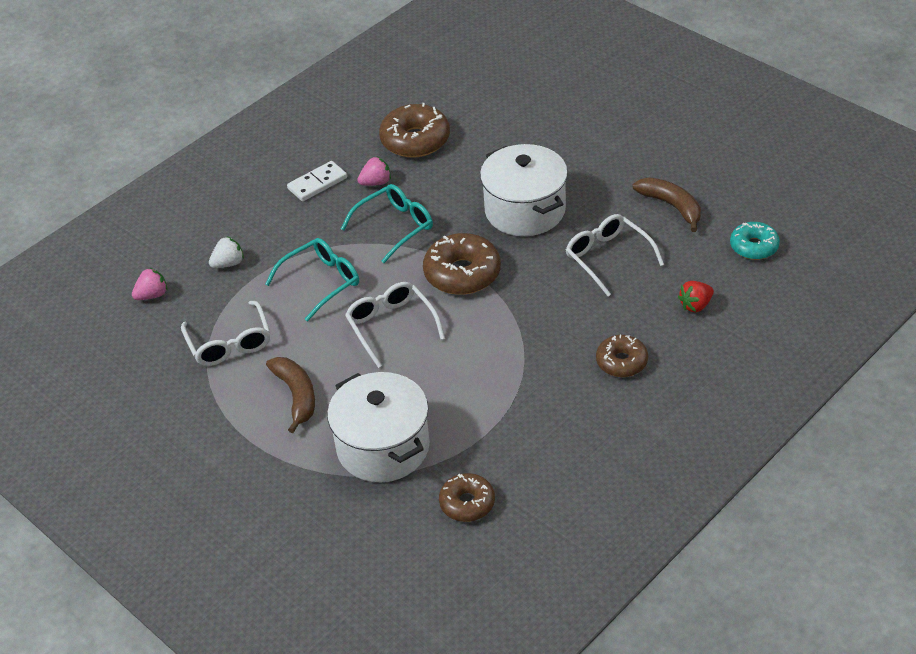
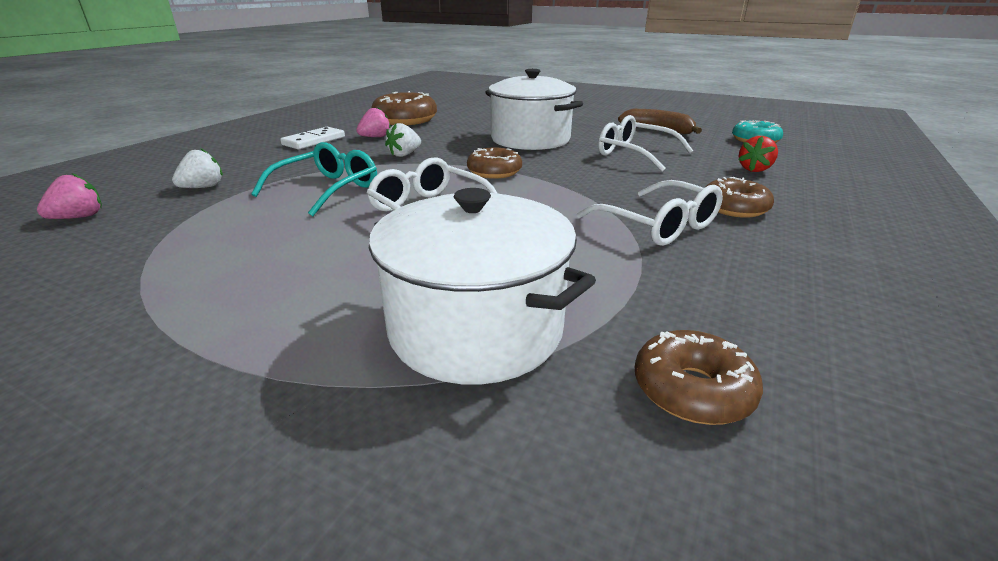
camera: 20 degrees left, 15 degrees down
(229, 343) = (189, 245): white glasses -> white glasses (658, 225)
(296, 396) = (300, 285): brown banana -> none
(395, 227) = (404, 154): turquoise glasses -> white strawberry
(462, 273) = (494, 172): brown donut -> brown donut, size x0.63

